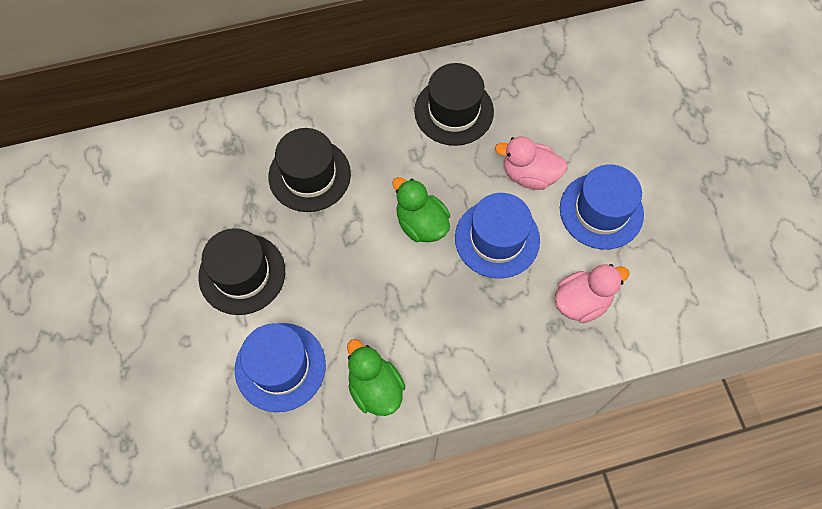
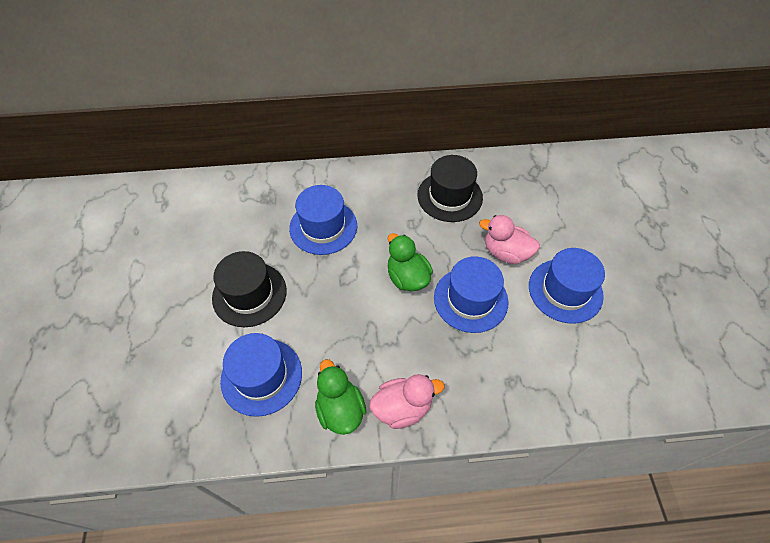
camera: 10 degrees right, 10 degrees down
(309, 175) = (323, 227): black hat -> blue hat
(582, 301) = (539, 364): pink duck -> pink duck (402, 408)

